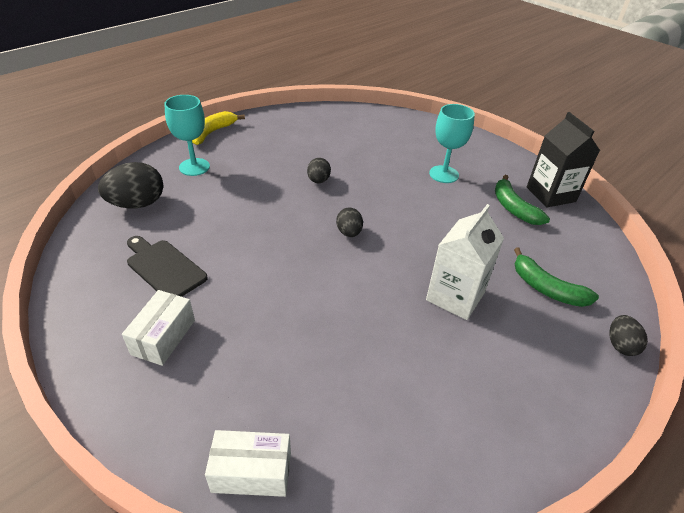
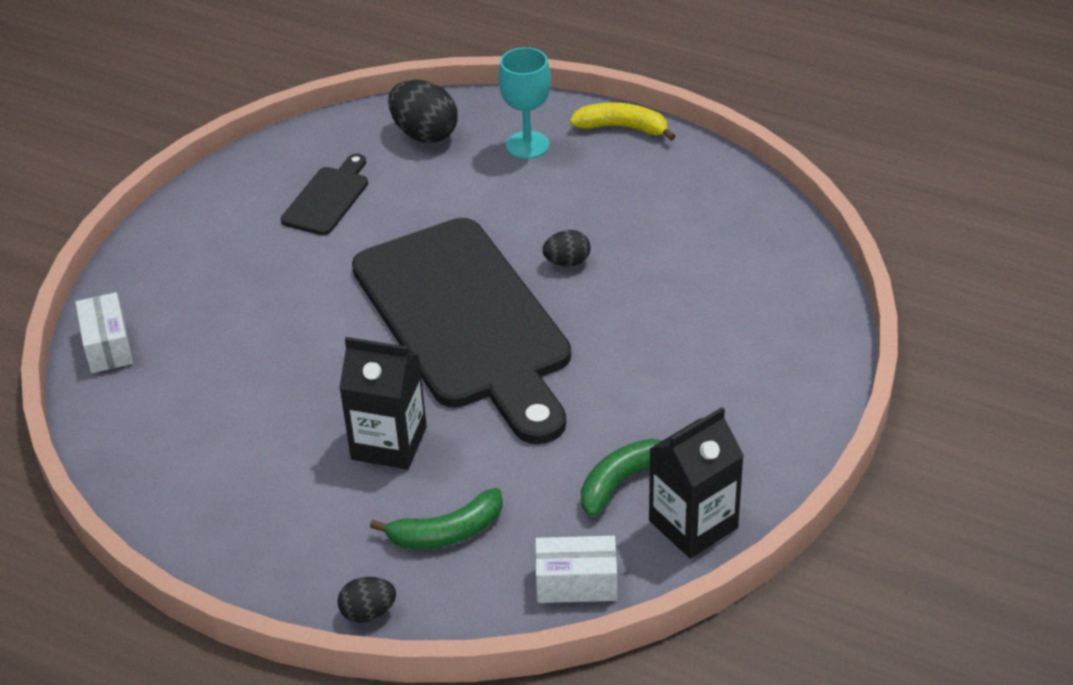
camera: 75 degrees right, 0 degrees up
(163, 337) = (233, 237): white box -> white box (576, 583)
(349, 232) = (465, 321): black egg -> black cutting board
(444, 174) = (670, 387): turquoise goblet -> none
(455, 296) = (389, 443): white carton -> black carton
(546, 288) = (447, 532): green banana -> green banana turned 135 degrees counterclockwise

